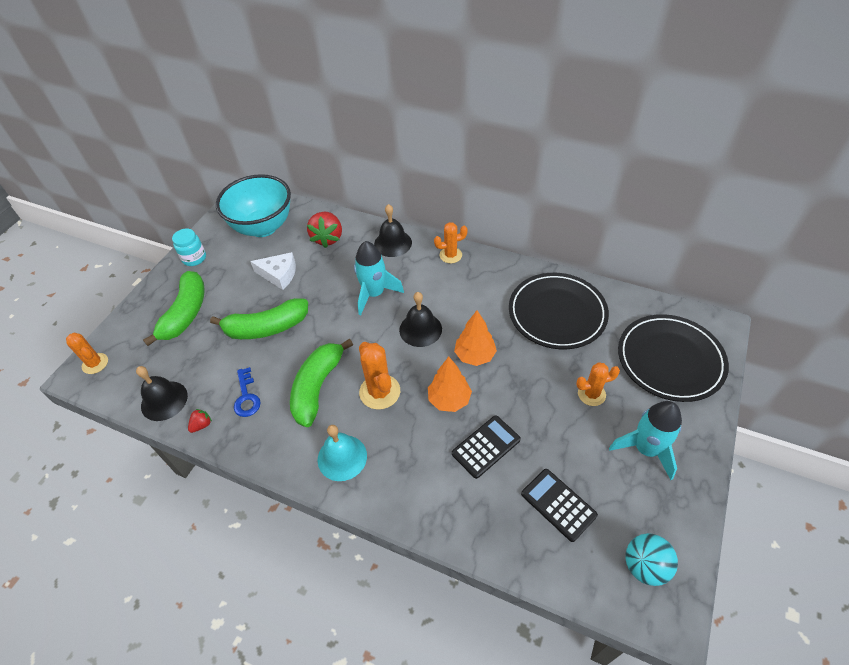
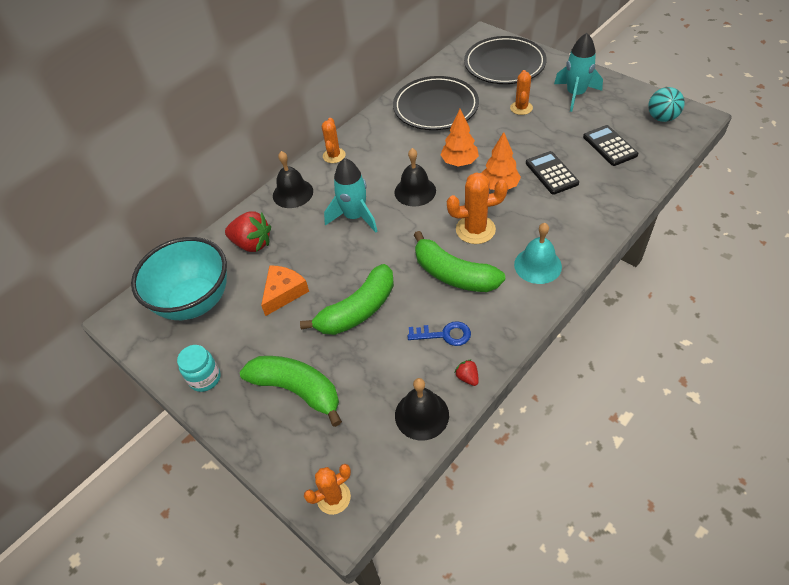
camera: 70 degrees left, 0 degrees up
(266, 328) = (358, 310): green banana -> green banana turned 45 degrees clockwise
(279, 274) = (284, 292): white cheese -> orange cheese
(558, 504) = (610, 146): black calculator -> black calculator turned 90 degrees clockwise

